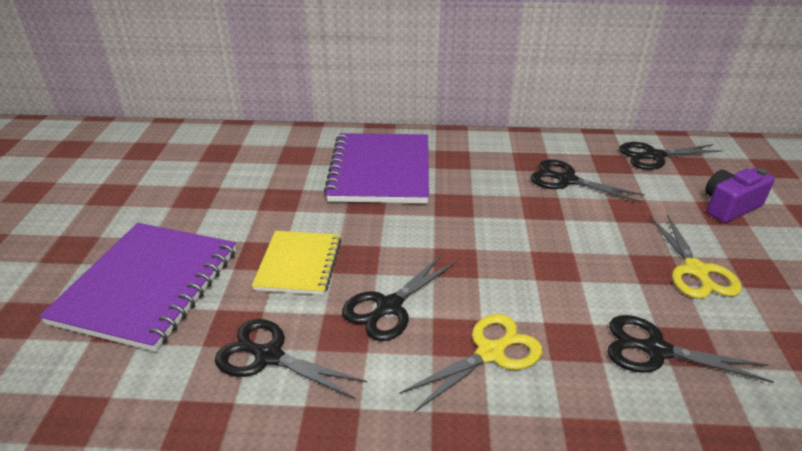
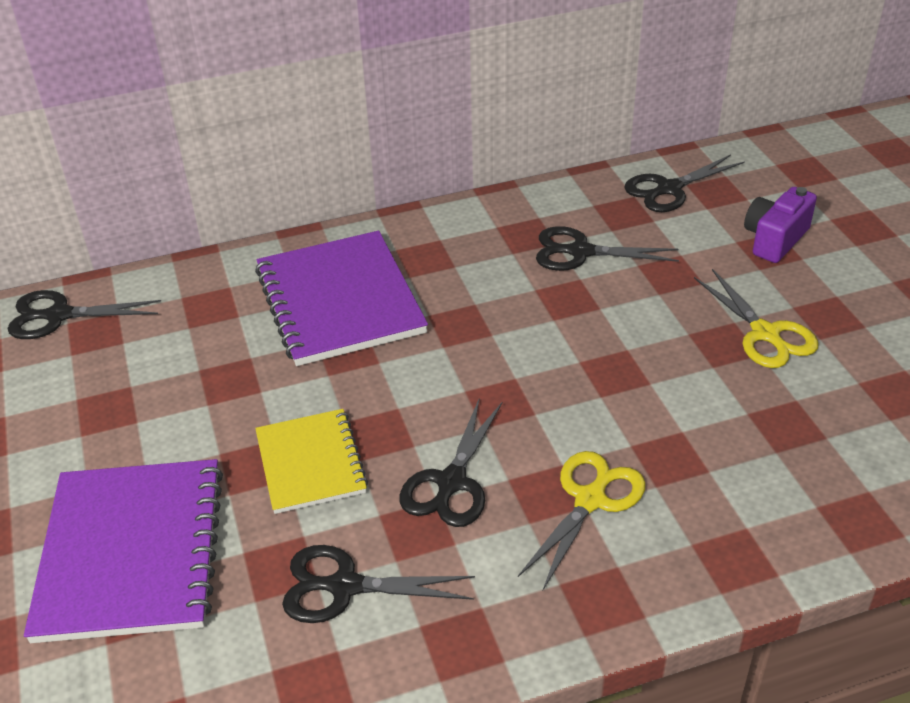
camera: 20 degrees left, 5 degrees up
(656, 350) = (757, 441): black scissors -> black scissors (59, 315)

